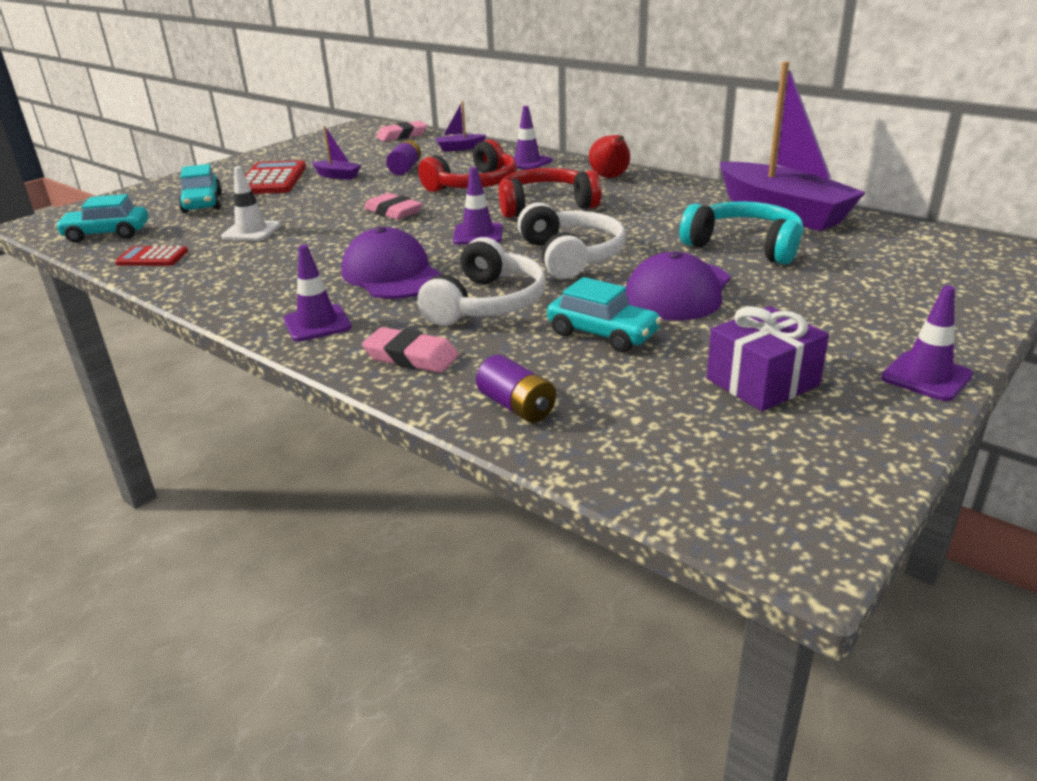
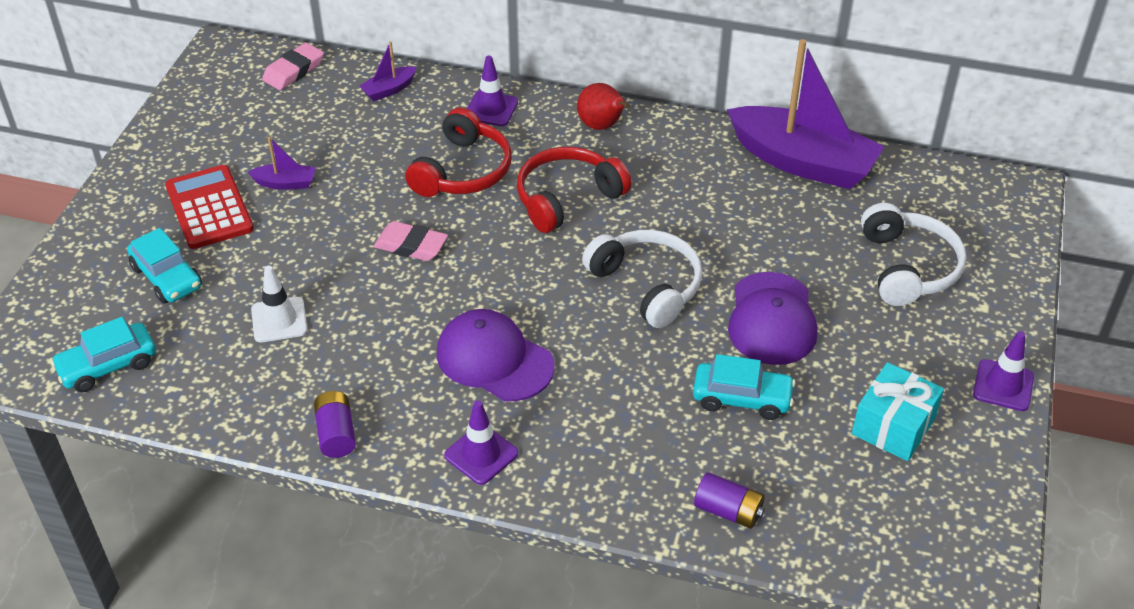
camera: 25 degrees left, 15 degrees up
(152, 257) = (209, 395): red calculator -> none
(405, 169) = (357, 151): purple battery -> purple battery (336, 434)
(411, 357) = (601, 475): pink eraser -> none
(478, 234) = (532, 269): purple traffic cone -> none
(487, 303) = (616, 381): white headphones -> white headphones (908, 267)
(744, 246) = (795, 231): turquoise headphones -> none
(762, 382) = (893, 426): purple gift -> turquoise gift

